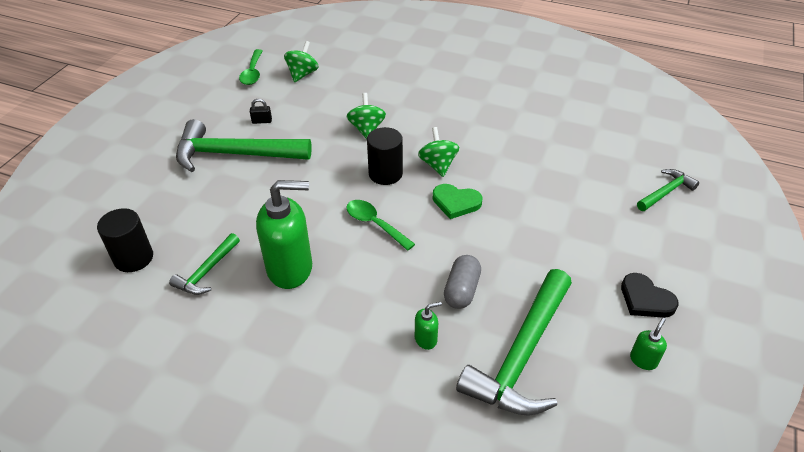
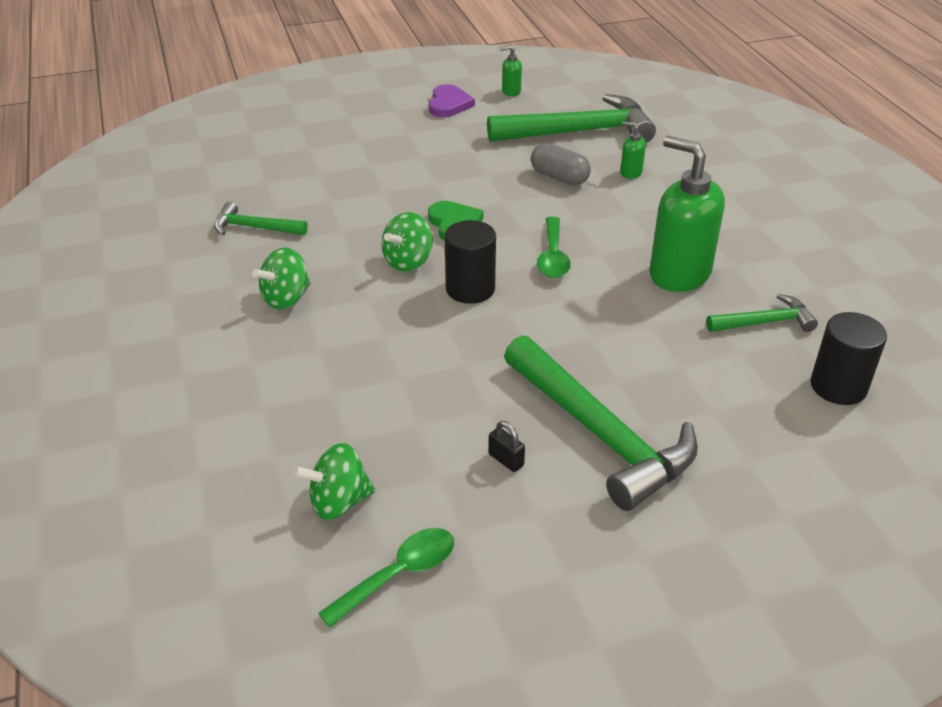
camera: 130 degrees left, 5 degrees down
(367, 129) = (405, 348): green spinning top -> green spinning top (286, 298)
(461, 290) = (559, 177): grey capsule -> grey capsule turned 60 degrees clockwise
(645, 299) = (449, 104): black heart -> purple heart
(666, 192) = (292, 128): green hammer -> green hammer (254, 228)

